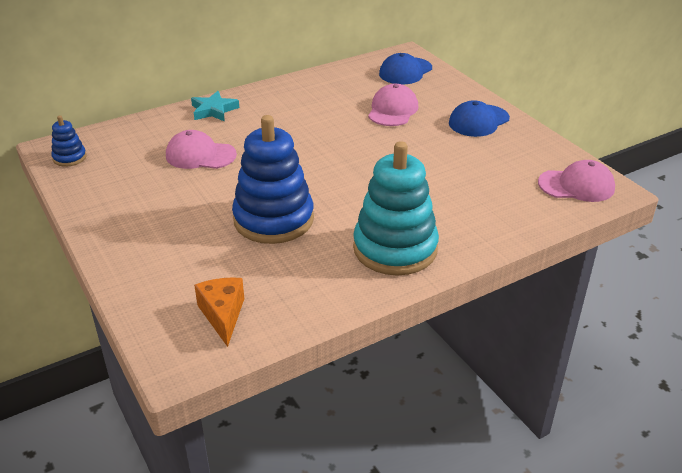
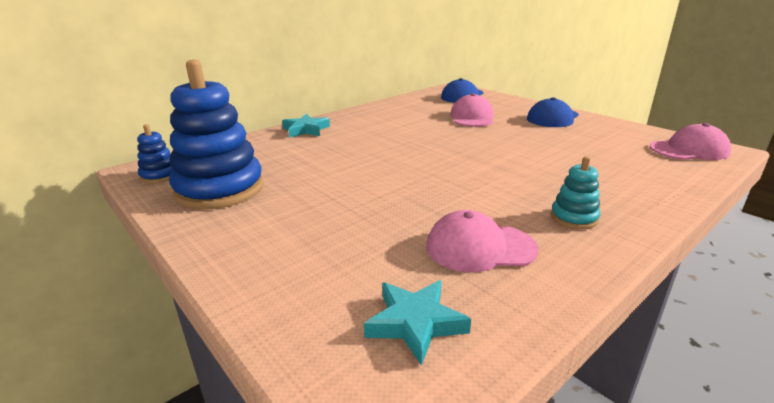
camera: 10 degrees left, 10 degrees down
(200, 155) = (306, 161): pink cap -> pink cap (480, 247)
(223, 315) = (415, 323): orange cheese -> turquoise star
(273, 219) = (417, 206): blue stacking toy -> blue stacking toy (220, 189)
(395, 249) = (574, 218): turquoise stacking toy -> turquoise stacking toy, size x0.45

